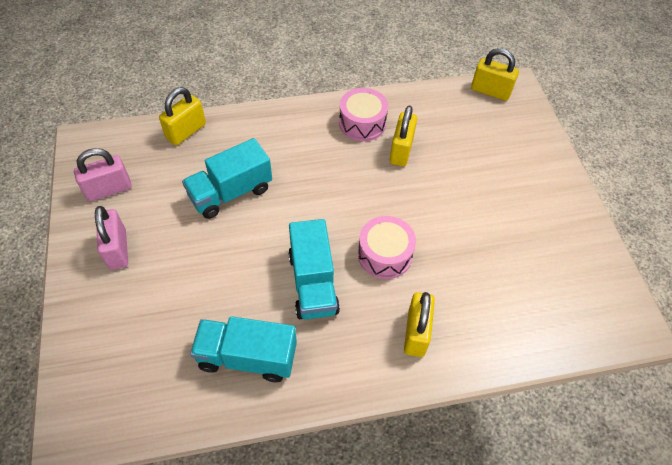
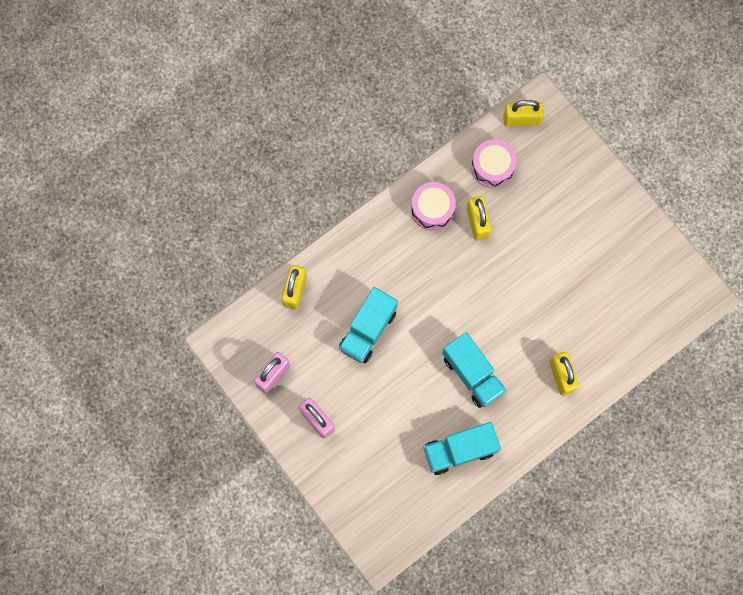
camera: 25 degrees left, 20 degrees up
(385, 255) = (511, 325): pink drum -> pink drum (492, 167)

